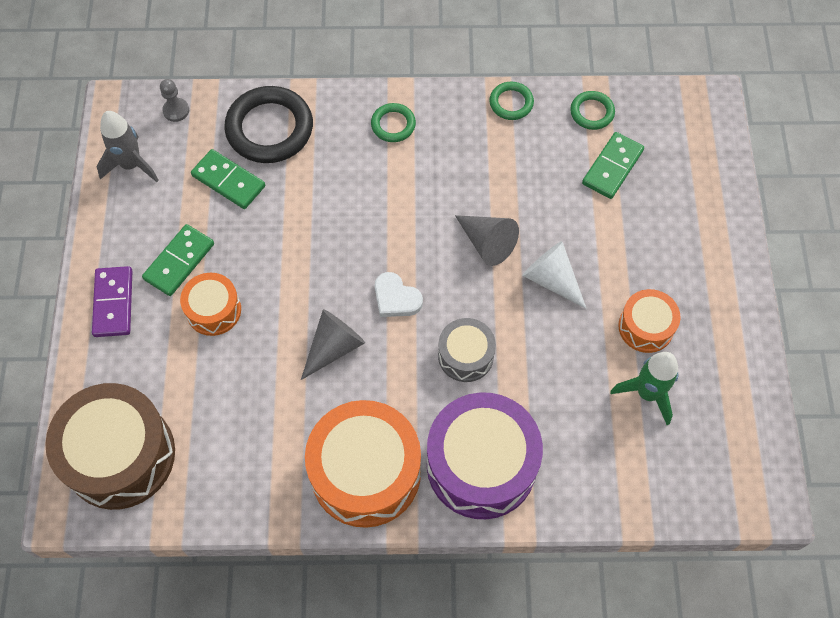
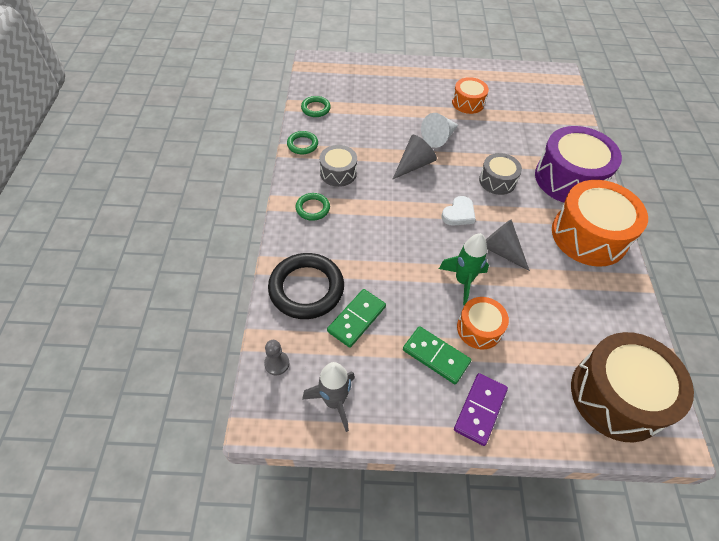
camera: 90 degrees left, 10 degrees down
(113, 303) = (480, 409): purple domino -> purple domino turned 60 degrees counterclockwise
(460, 149) = (338, 173): none -> grey drum
(612, 167) = (358, 104): green domino -> none
(647, 393) = (509, 107): green rocket -> green rocket (463, 281)

